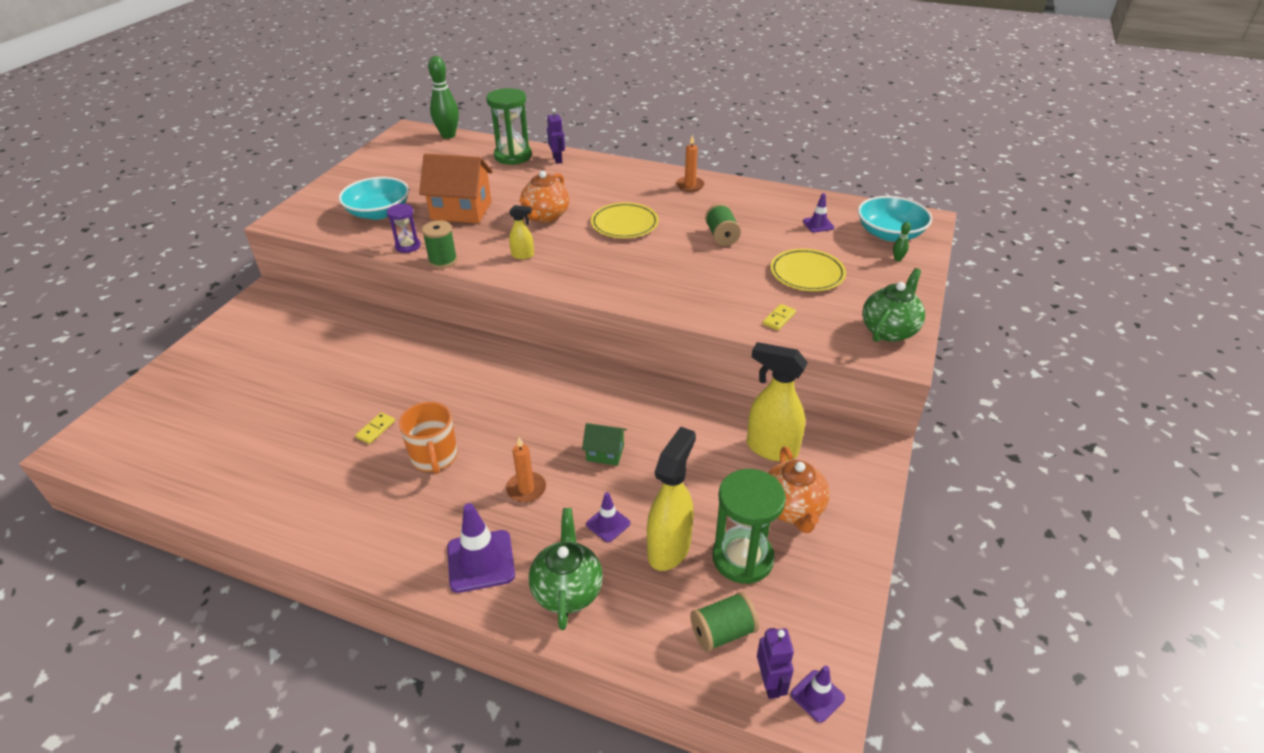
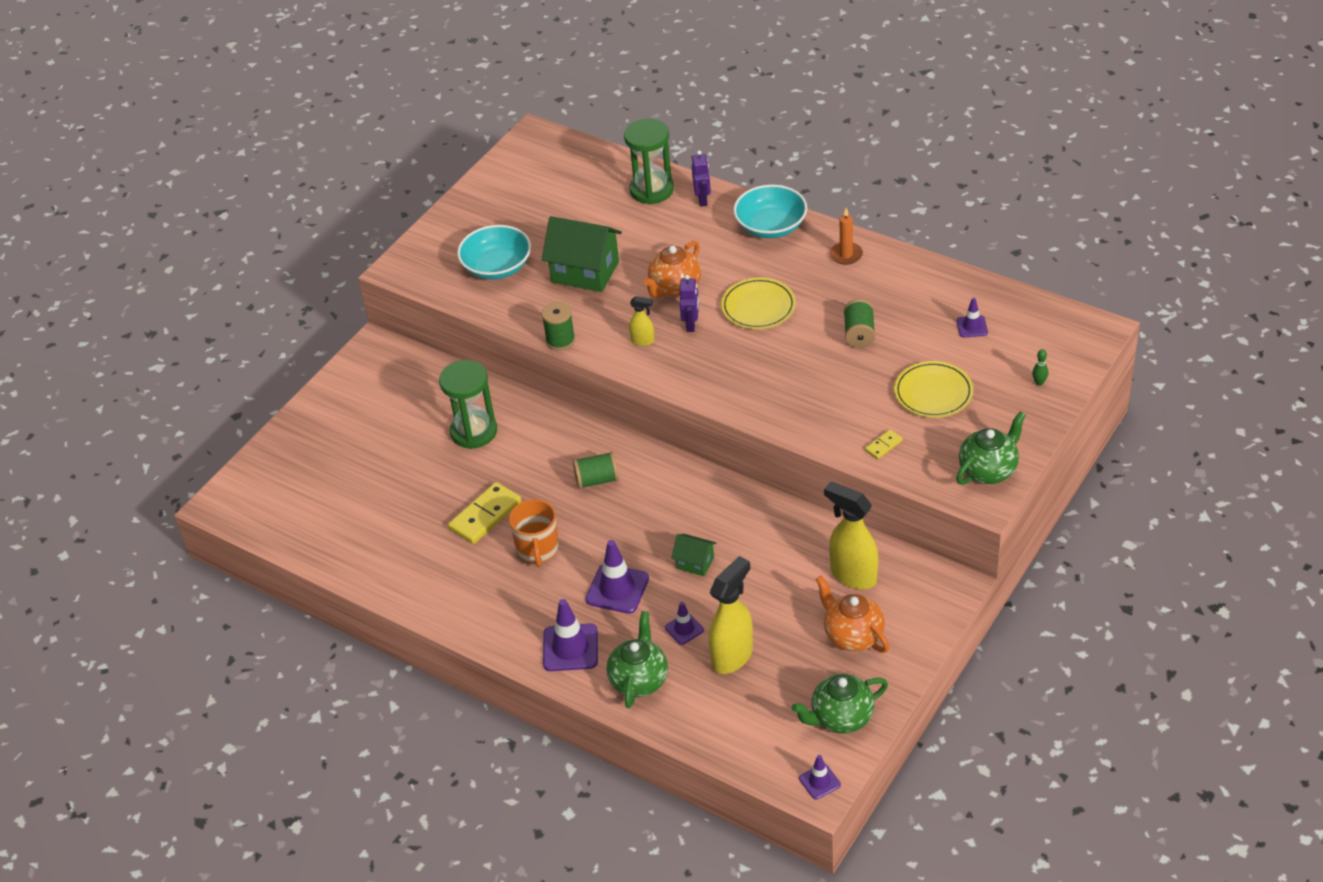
camera: 15 degrees right, 5 degrees up
(376, 429) = (485, 515): yellow domino -> yellow domino, size x2.01
(408, 246) = (526, 317): purple hourglass -> none
(448, 135) = (580, 148): green bowling pin -> none
(461, 210) = (585, 271): orange house -> green house
(526, 489) = (617, 589): orange candle -> purple traffic cone
(722, 632) = (759, 727): green spool -> green spool (597, 480)
(742, 558) = (794, 672): green hourglass -> green hourglass (474, 431)
(770, 683) = (786, 768): purple robot -> purple robot (691, 324)
(792, 509) = (852, 635): orange teapot -> orange teapot turned 135 degrees clockwise
(813, 607) = (840, 718): none -> green teapot
(889, 233) = (1046, 347): turquoise bowl -> turquoise bowl (771, 226)

